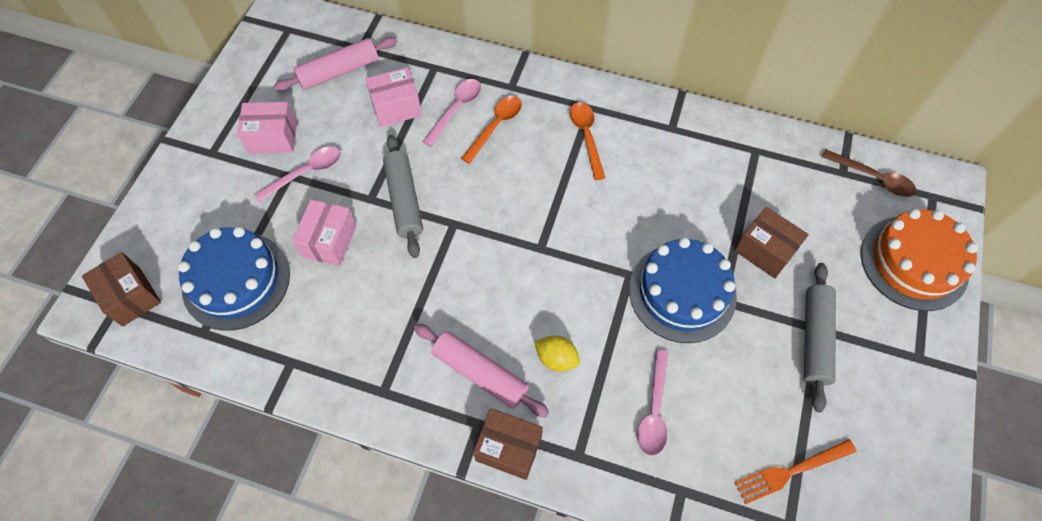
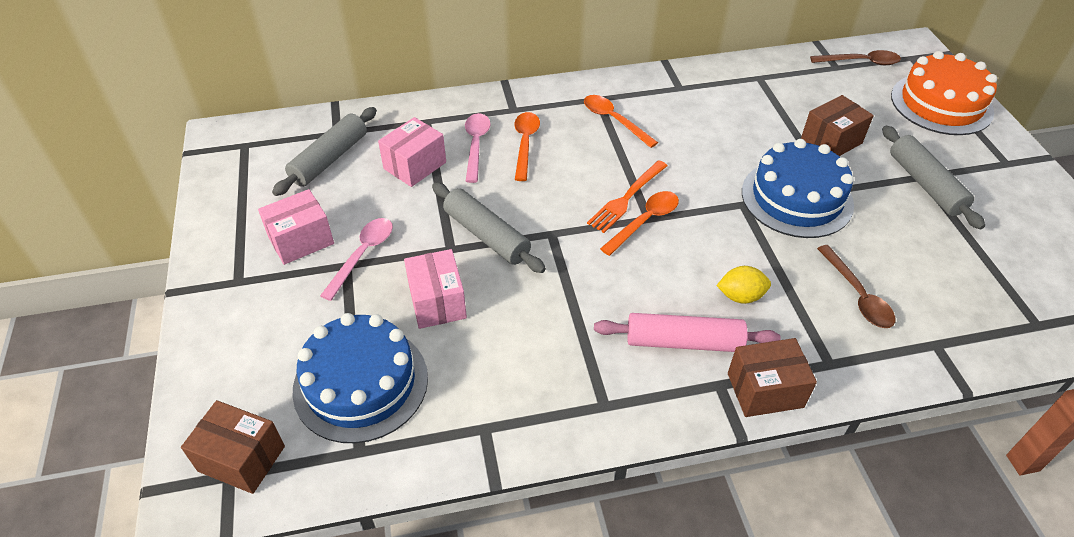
camera: 30 degrees left, 15 degrees down
(339, 71) = (329, 159): pink rolling pin -> grey rolling pin
(535, 250) = (645, 221): none -> orange spoon
(654, 410) = (857, 295): pink spoon -> brown spoon
(764, 251) = (831, 141): brown box -> brown box turned 45 degrees counterclockwise
(790, 472) = (1000, 286): orange fork -> orange fork (626, 199)

